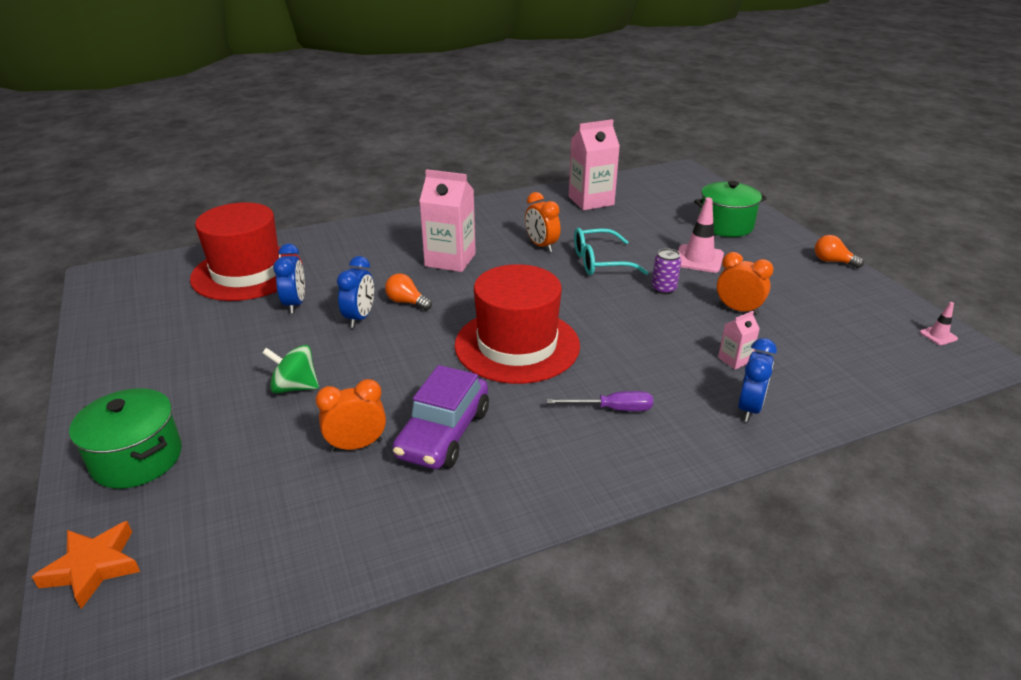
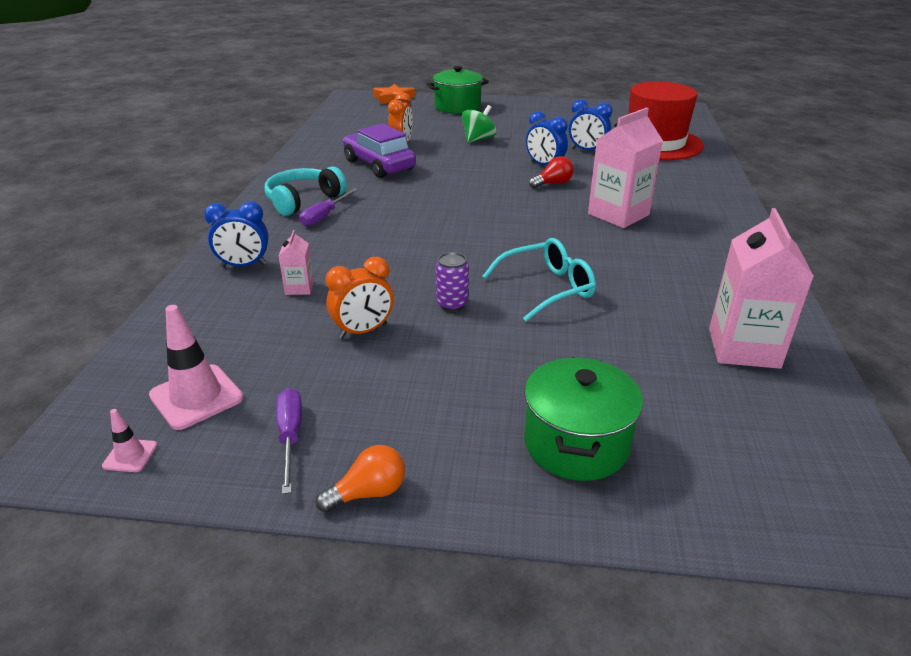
camera: 120 degrees right, 0 degrees up
(407, 302) = (553, 183): orange light bulb -> red light bulb
(517, 345) = (442, 206): red hat -> none
(541, 246) = (616, 267): orange clock -> none
(595, 445) = (303, 200): none -> turquoise headphones
(599, 262) = (547, 288): turquoise glasses -> turquoise glasses turned 45 degrees clockwise
(698, 259) = (494, 360): pink traffic cone -> pink traffic cone (196, 397)
(749, 408) = (244, 265): blue clock -> blue clock turned 60 degrees counterclockwise
(844, 294) = (290, 436): none -> purple screwdriver

